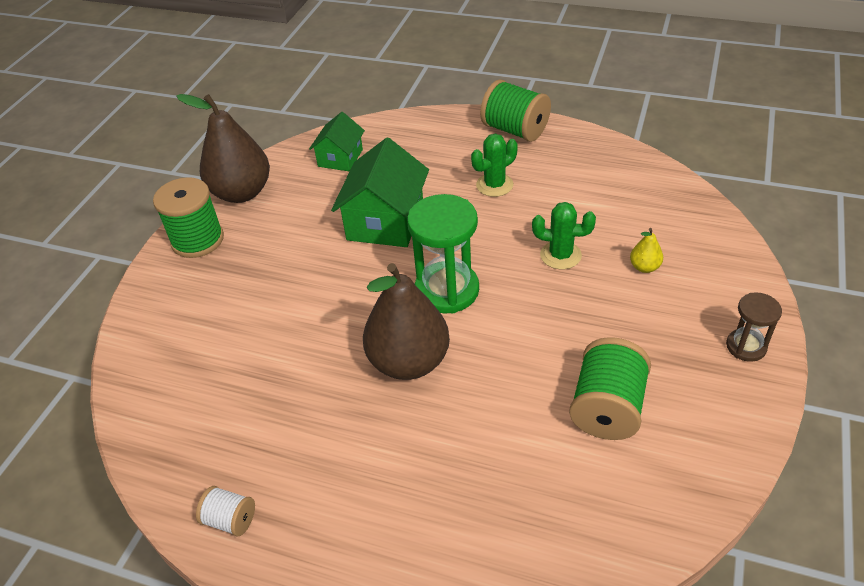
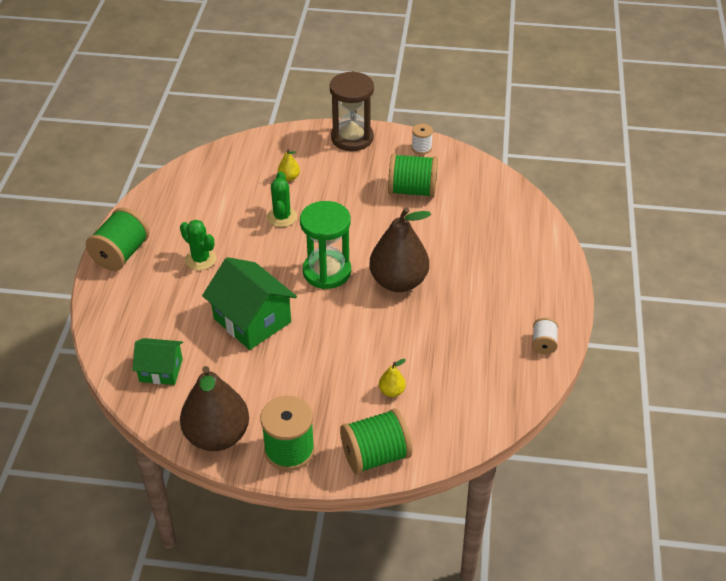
camera: 105 degrees left, 0 degrees up
(152, 305) = (375, 455): none -> green spool
(230, 330) = (392, 391): none -> yellow pear
(385, 221) = (252, 320): green house -> green house turned 45 degrees clockwise
(724, 439) = (421, 148): none -> white spool
(746, 346) = (352, 138): brown hourglass -> brown hourglass, size x1.82

